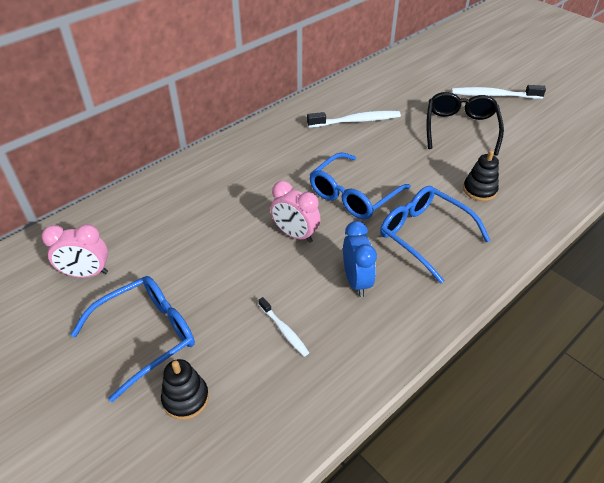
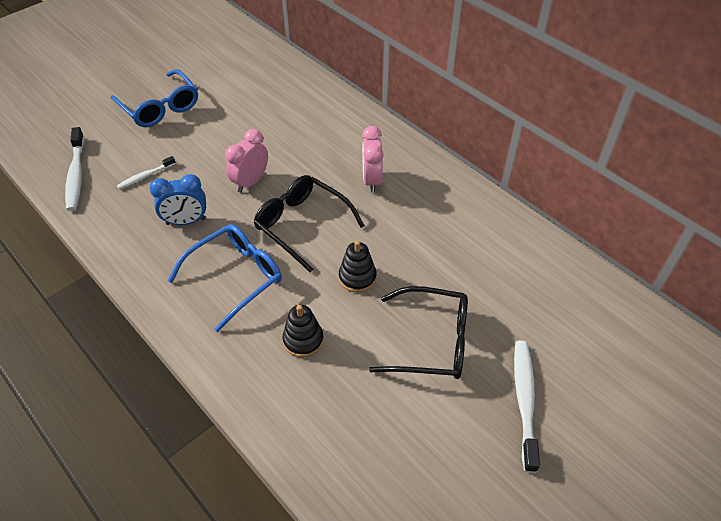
camera: 90 degrees right, 5 degrees up
(86, 273) = (226, 72): pink clock -> pink clock (372, 180)
(185, 398) = (103, 130): black stacking toy -> black stacking toy (357, 277)
(353, 195) = (302, 224): blue glasses -> black glasses
(356, 121) = (438, 234): white toothbrush -> white toothbrush (76, 175)

